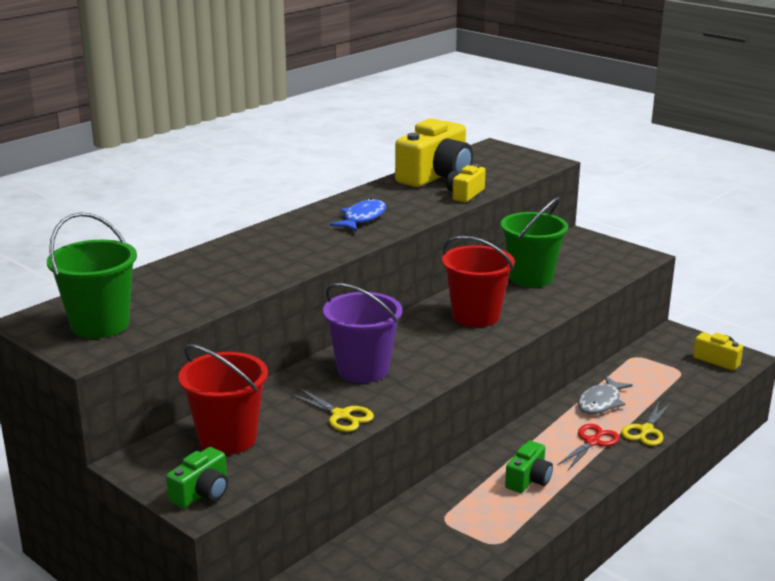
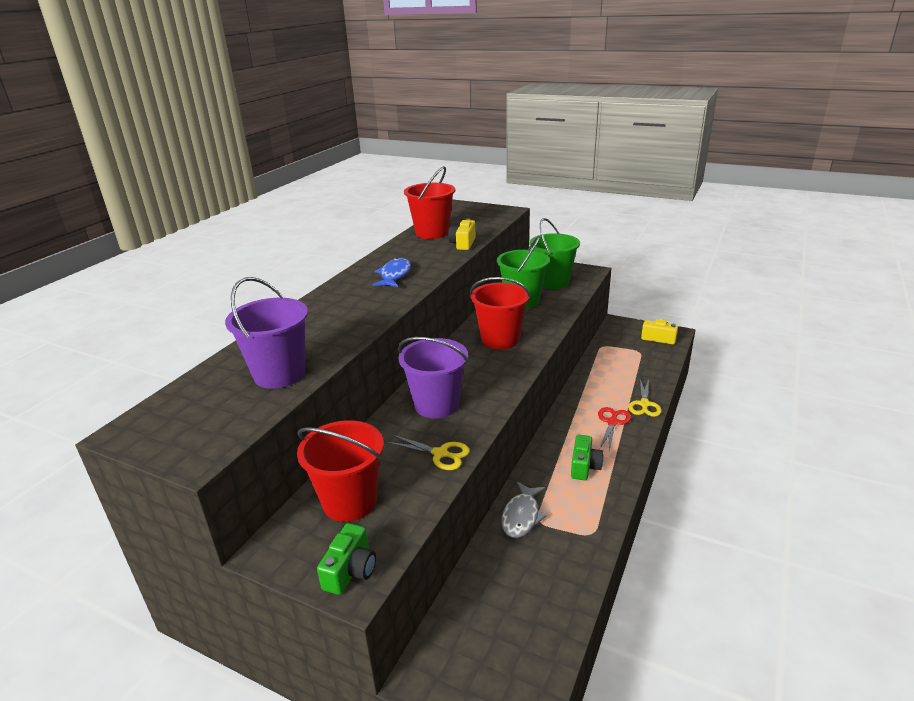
camera: 15 degrees left, 5 degrees up
(100, 325) = (201, 421): green bucket -> green bucket (553, 282)
(190, 297) = (279, 374): none -> purple bucket
(436, 176) = (432, 233): yellow camera -> red bucket
(601, 402) = (600, 387): grey fish -> grey fish (521, 516)

